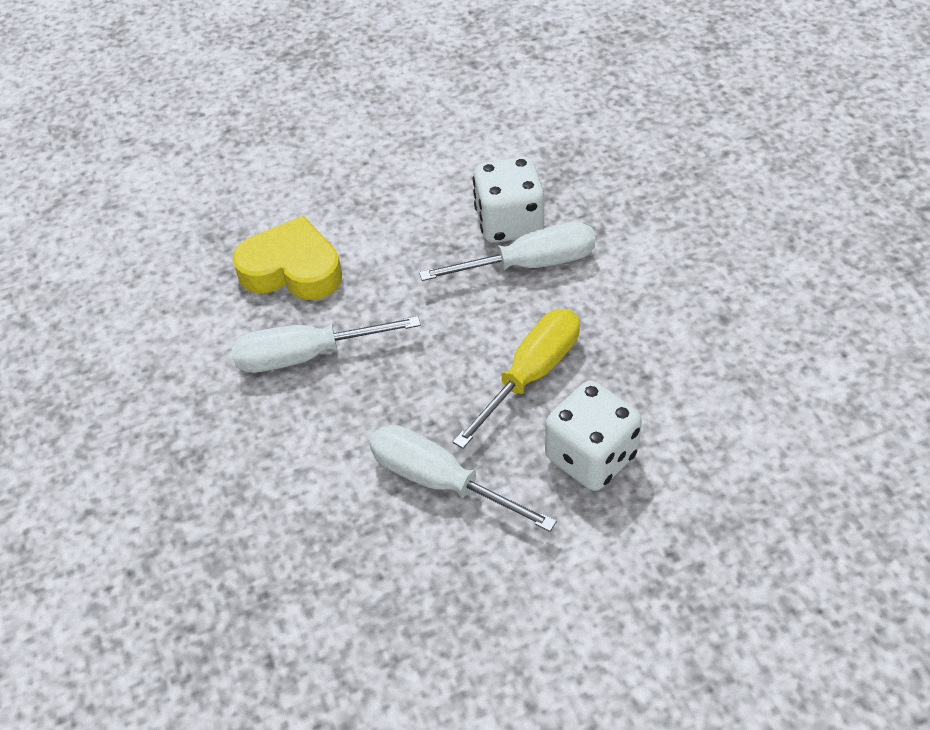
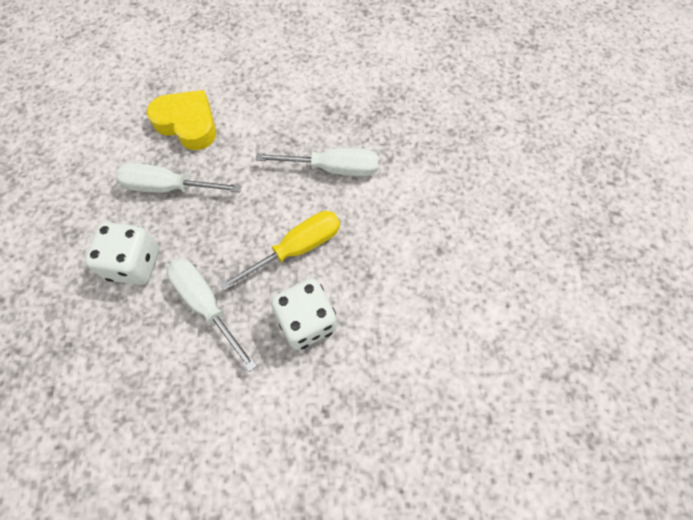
camera: 15 degrees right, 15 degrees up
(509, 223) = (334, 134): white dice -> white dice (134, 263)

